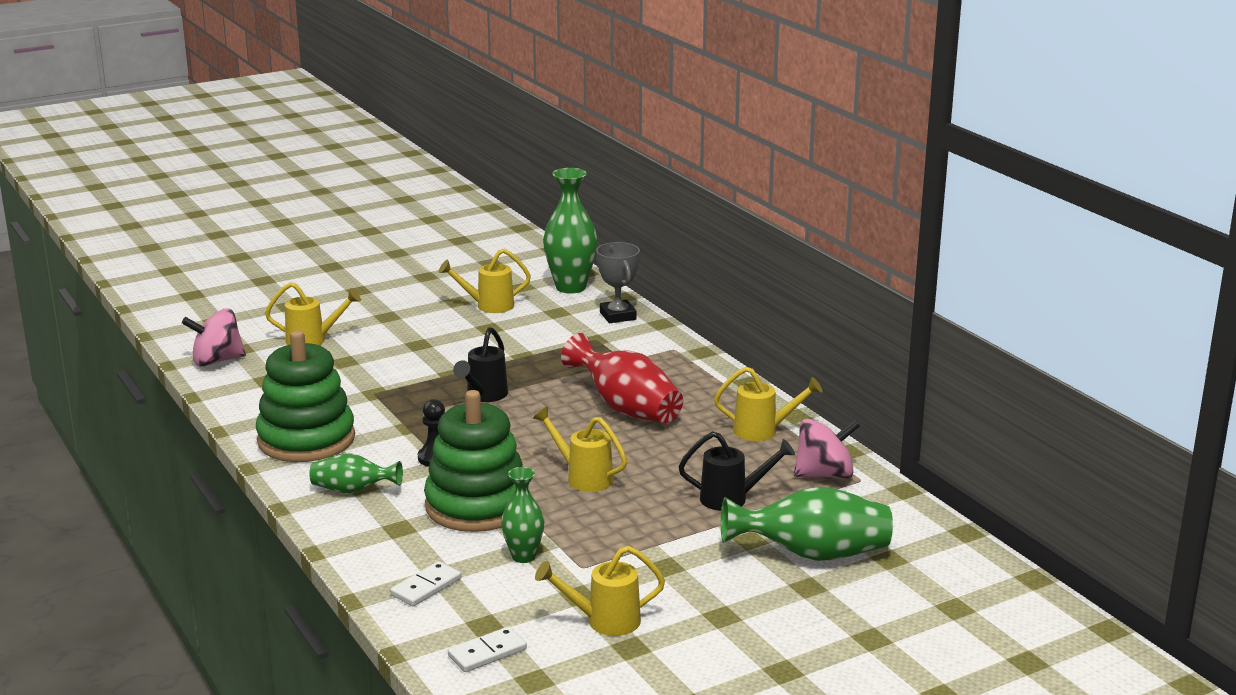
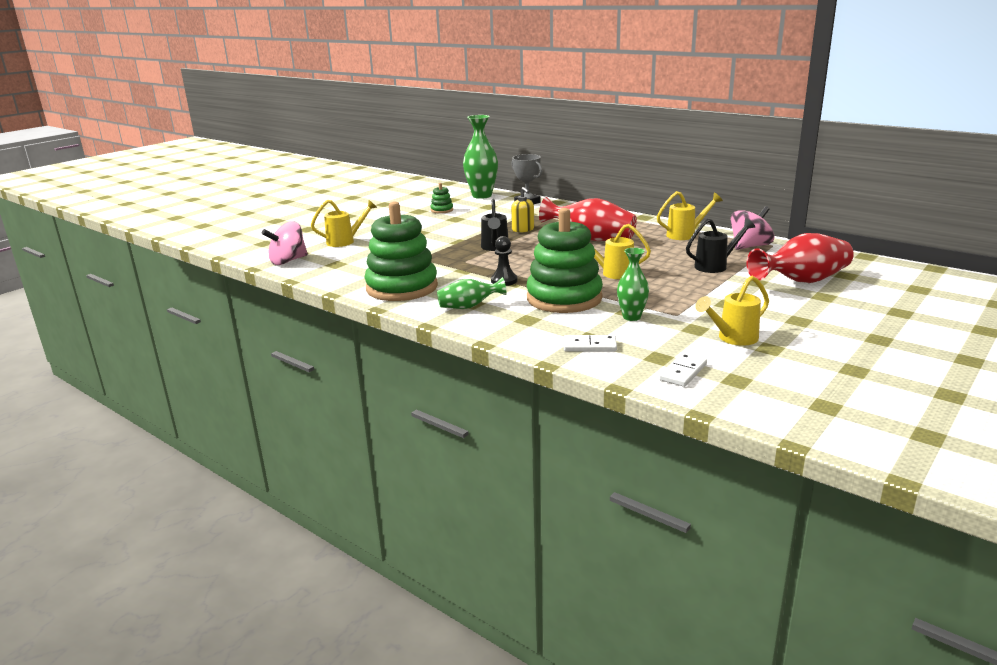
camera: 20 degrees left, 0 degrees up
(426, 587) = (589, 346): white domino -> white domino turned 75 degrees clockwise
(488, 306) = (442, 210): yellow watering can -> green stacking toy
(555, 370) = (523, 230): none -> yellow soap dispenser
(812, 554) = (802, 281): green vase -> red vase

